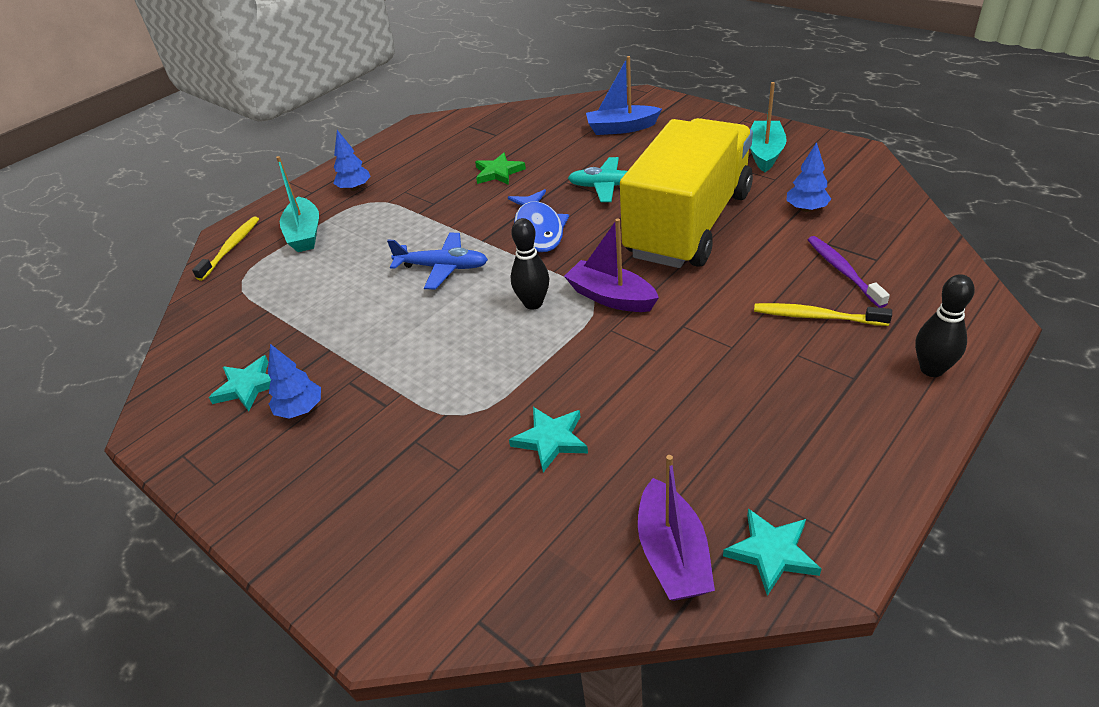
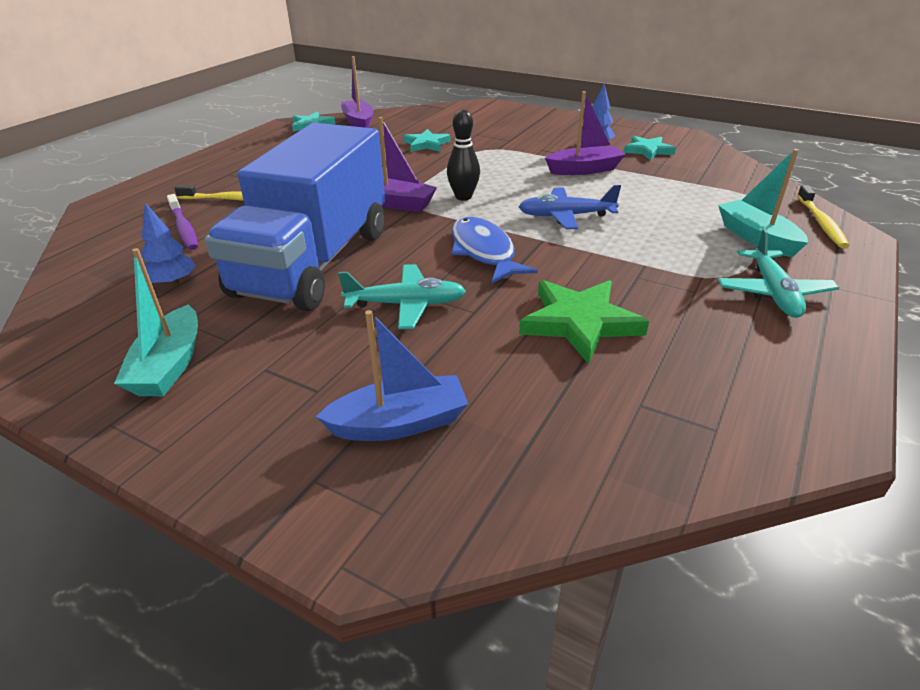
camera: 165 degrees right, 5 degrees down
(355, 188) = (773, 293): blue tree -> turquoise plane
(365, 346) = (584, 170): none -> purple boat
(498, 172) = (579, 323): green star -> green star, size x1.57
(689, 224) = (314, 262): yellow truck -> blue truck
(931, 369) = (173, 179): black bowling pin -> none

